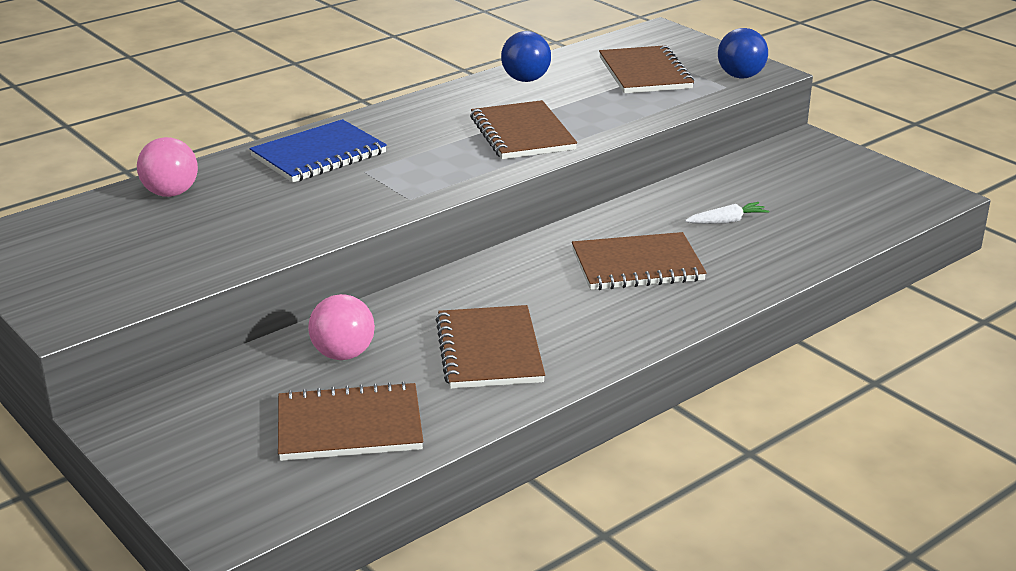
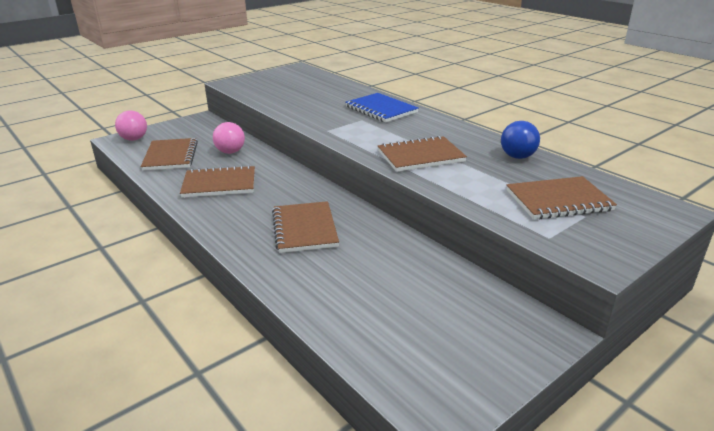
camera: 90 degrees right, 0 degrees up
(171, 193) = (336, 87): pink ball -> pink ball (134, 139)
(727, 221) = (370, 269): white carrot -> none
(740, 76) = (580, 247): blue ball -> none

